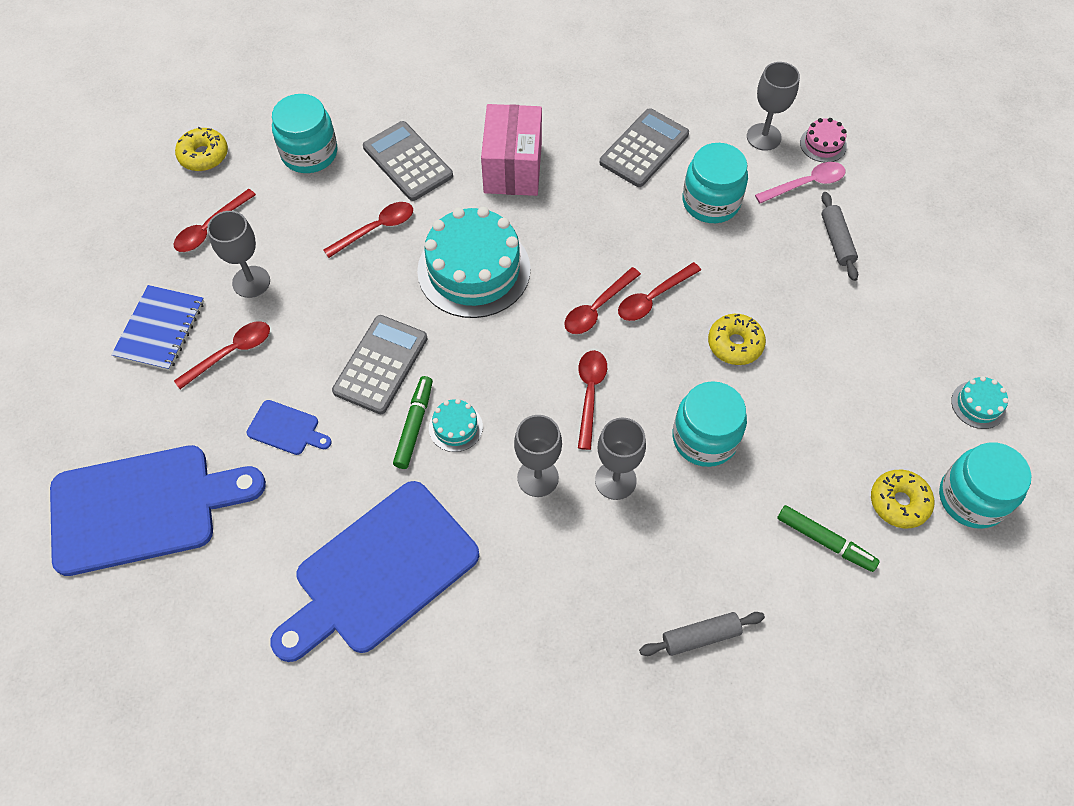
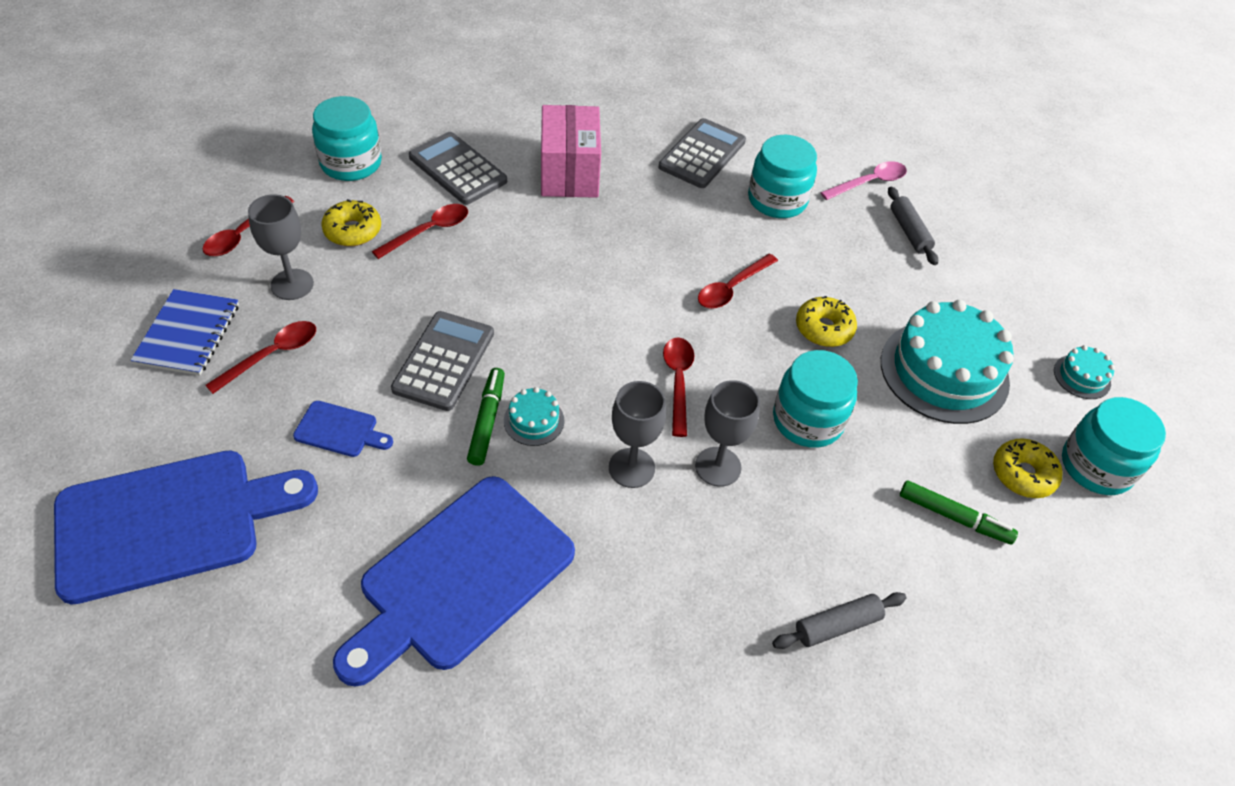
camera: 10 degrees left, 10 degrees down
(204, 155) = (234, 167): yellow donut -> yellow donut (353, 231)
(474, 270) = (538, 267): turquoise cake -> turquoise cake (944, 371)
(597, 308) = (674, 299): red spoon -> none
(763, 137) = (820, 143): grey goblet -> none
(823, 144) = (879, 148): pink cake -> none

